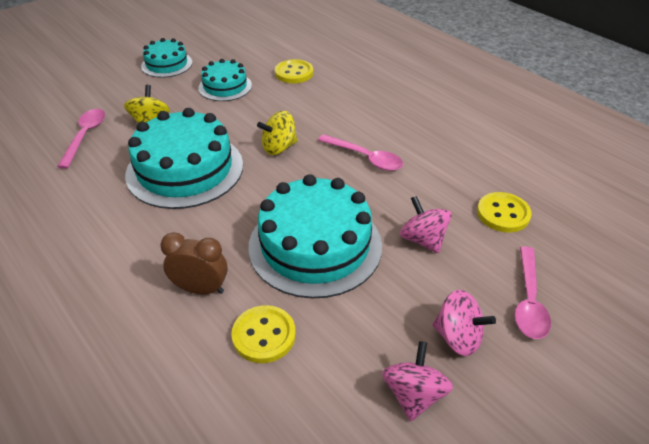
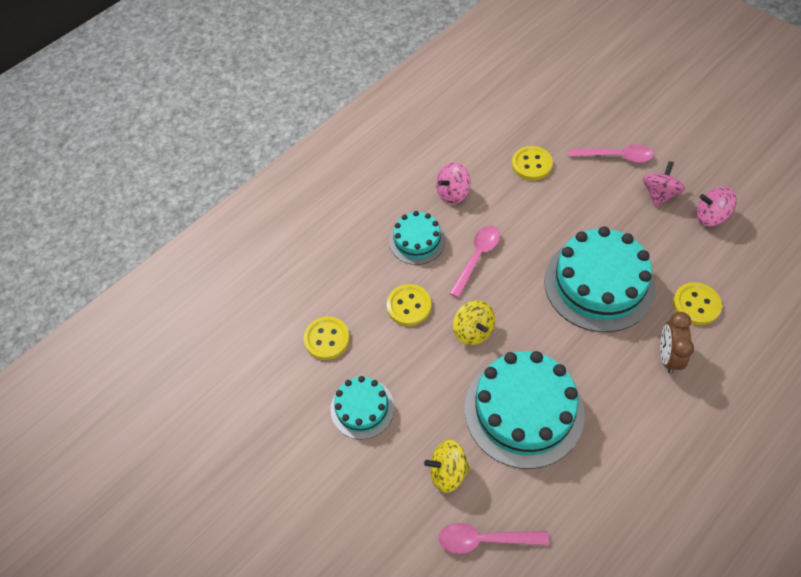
camera: 90 degrees left, 15 degrees up
(167, 64) = (311, 495): turquoise cake -> turquoise cake (417, 241)
(316, 113) = (409, 306): none -> yellow button
(423, 239) = (573, 214): pink spinning top -> pink spinning top (453, 193)

